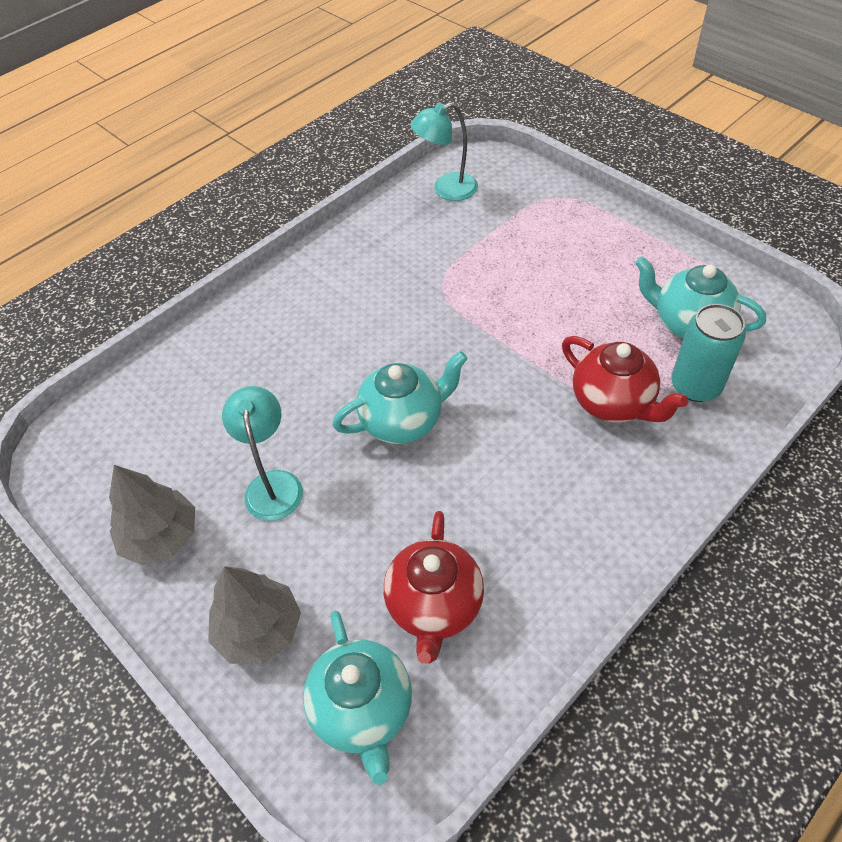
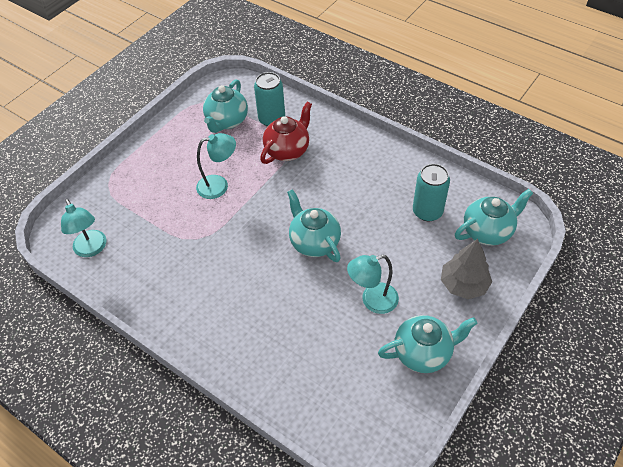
camera: 100 degrees left, 0 degrees up
(161, 537) = (423, 353): grey tree -> turquoise teapot
(434, 606) = (427, 211): red teapot -> turquoise can
(540, 311) = (219, 185): none -> turquoise lamp

